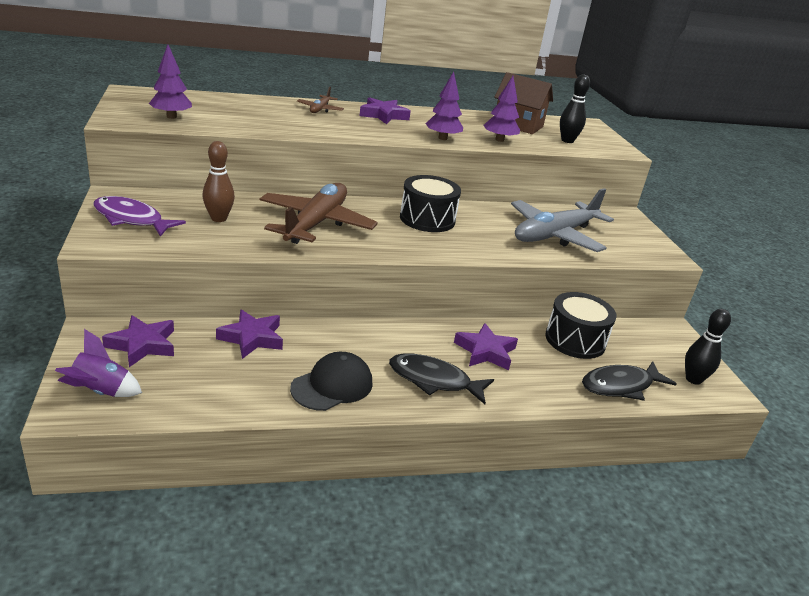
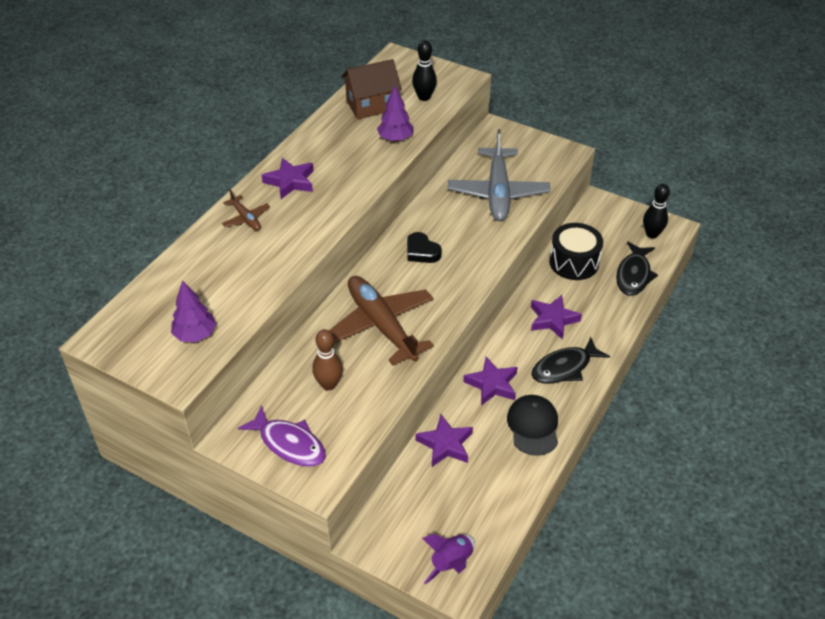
camera: 45 degrees left, 15 degrees up
(131, 219) = (289, 444): purple fish -> purple fish turned 120 degrees counterclockwise
(143, 345) = (408, 516): purple star -> purple star (492, 384)
(427, 219) = (422, 251): black drum -> black heart
(442, 138) = (368, 173): purple tree -> none

